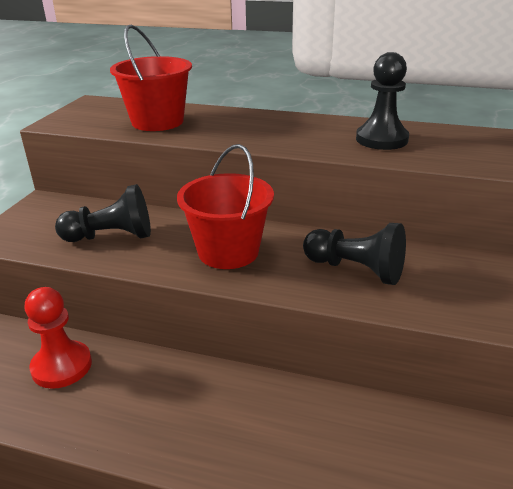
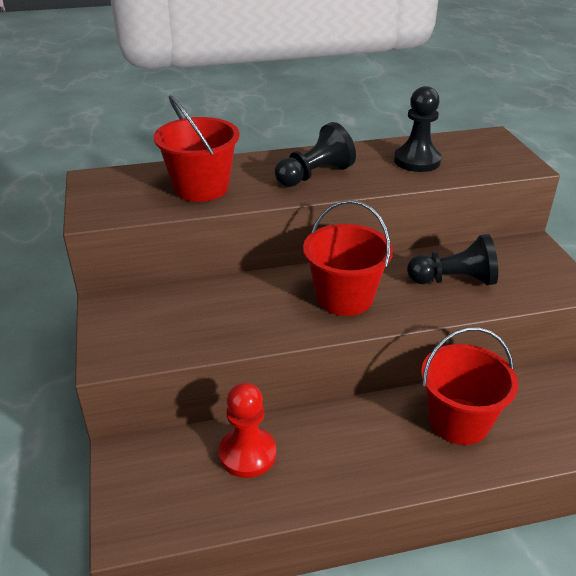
camera: 30 degrees left, 5 degrees up
(111, 236) = (226, 317): black pawn -> black pawn (314, 175)
(279, 422) = (458, 421): none -> red bucket

